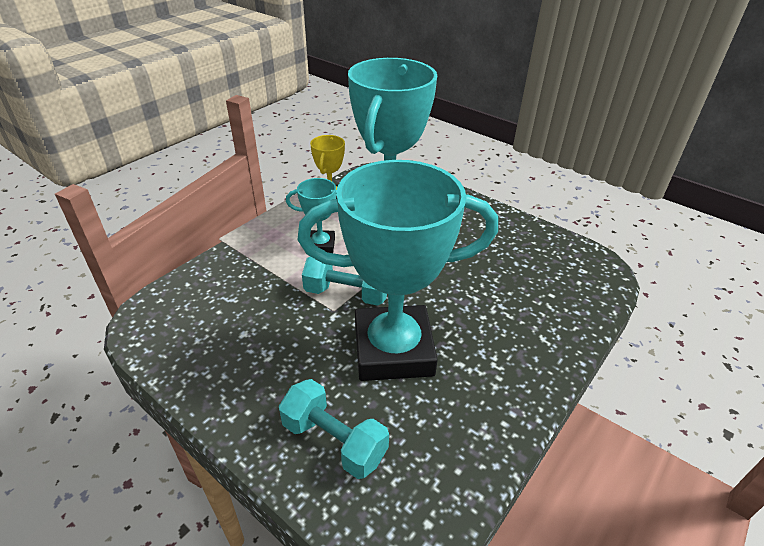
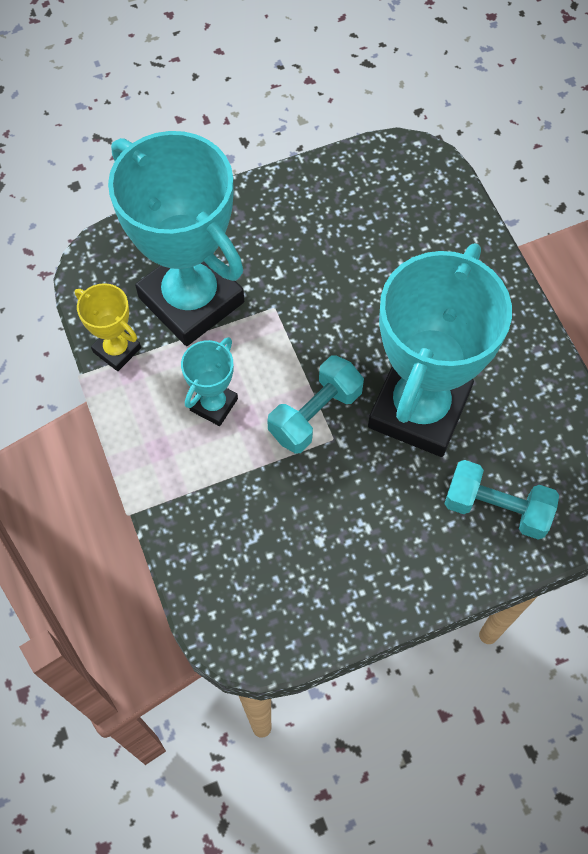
camera: 60 degrees left, 25 degrees up
(334, 441) = (496, 508): turquoise dumbbell -> turquoise dumbbell turned 45 degrees clockwise

